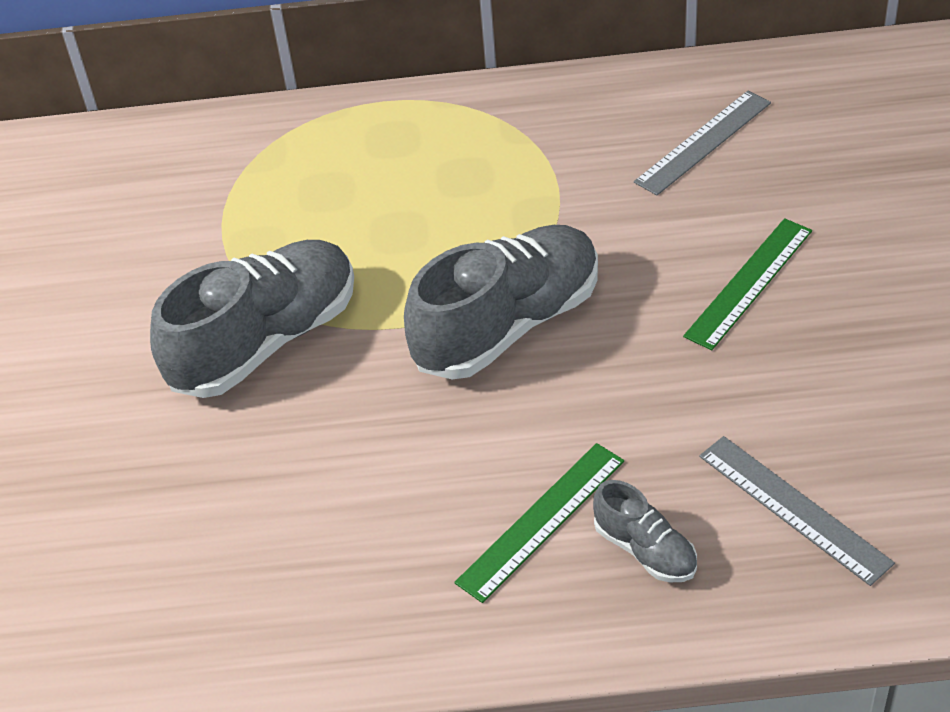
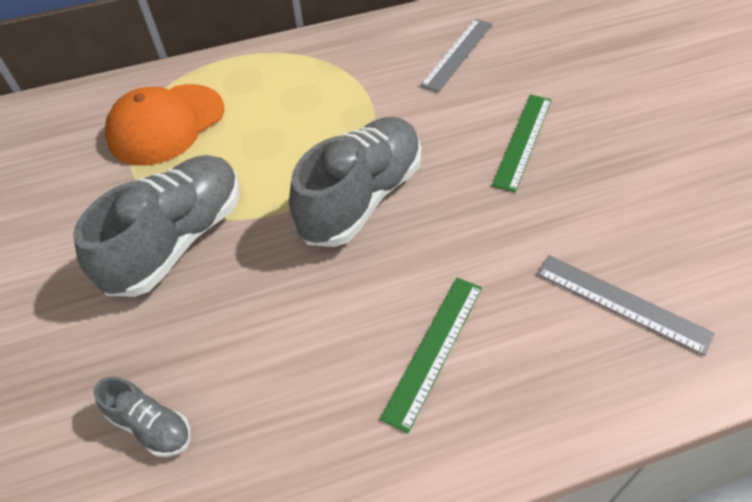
camera: 15 degrees left, 5 degrees up
(278, 187) = (166, 124): none -> orange cap
(645, 550) = (523, 359): grey shoe -> grey shoe (151, 426)

